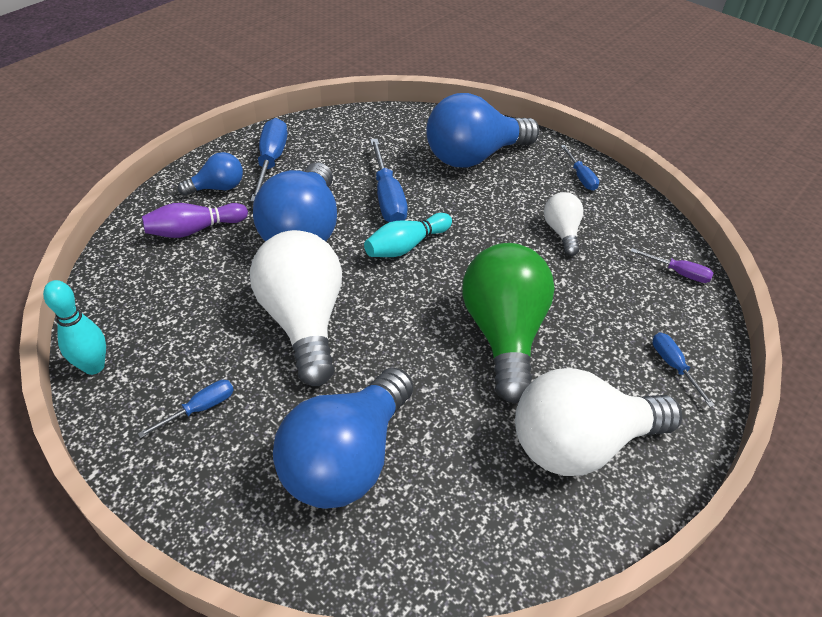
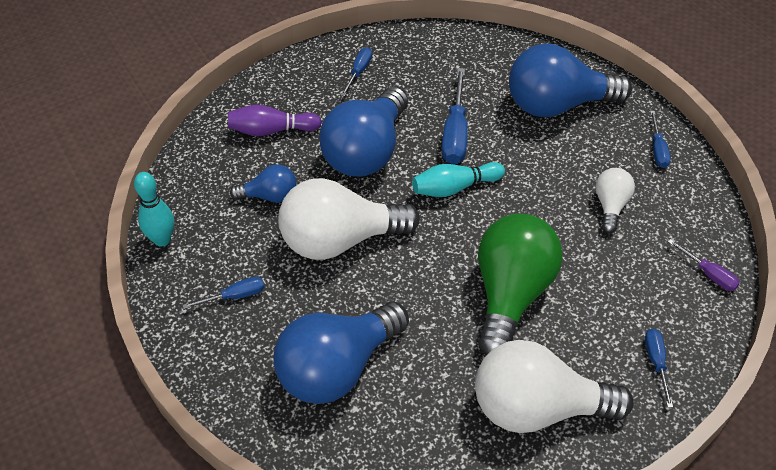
camera: 20 degrees right, 5 degrees up
(218, 188) = (303, 91): blue light bulb -> blue light bulb (270, 196)
(271, 161) = (359, 72): blue screwdriver -> blue screwdriver, size x0.57
(303, 321) = (339, 239): white light bulb -> white light bulb turned 105 degrees counterclockwise

